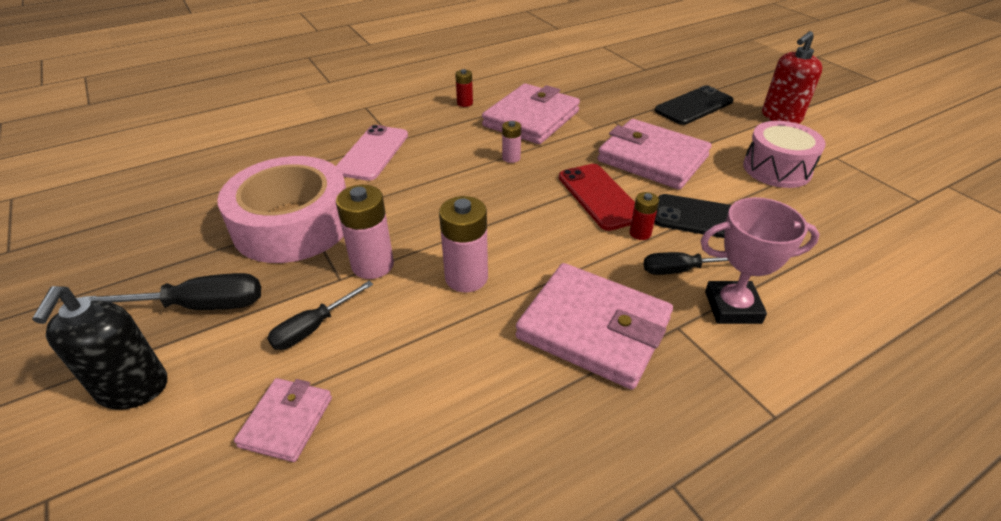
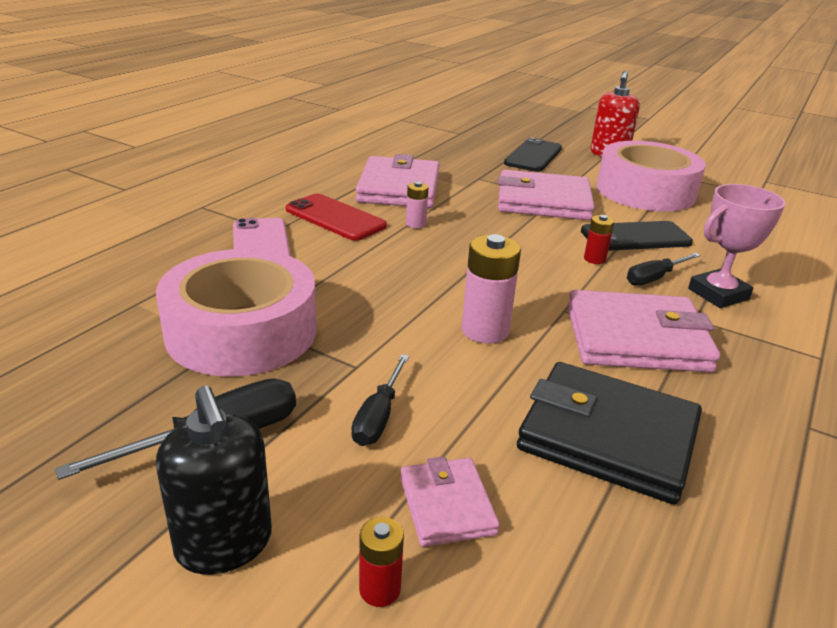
camera: 30 degrees left, 10 degrees down
(372, 265) = (378, 345): pink battery -> none
(465, 103) = (314, 185): red battery -> red battery (380, 589)
(465, 415) = (607, 437): none -> black wallet
(600, 197) = (531, 239): red phone -> red phone (335, 218)
(776, 169) = (645, 191): pink drum -> pink tape

